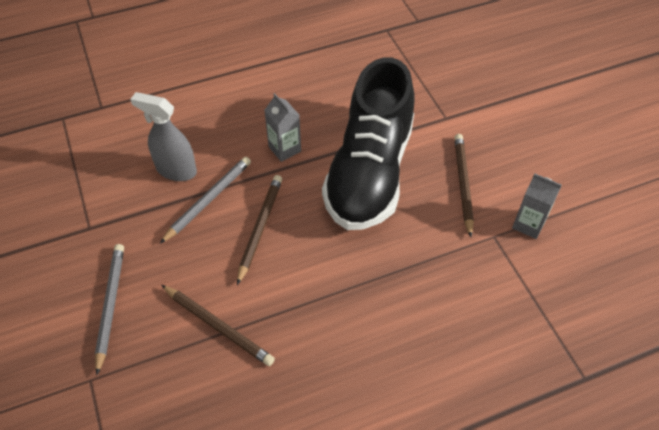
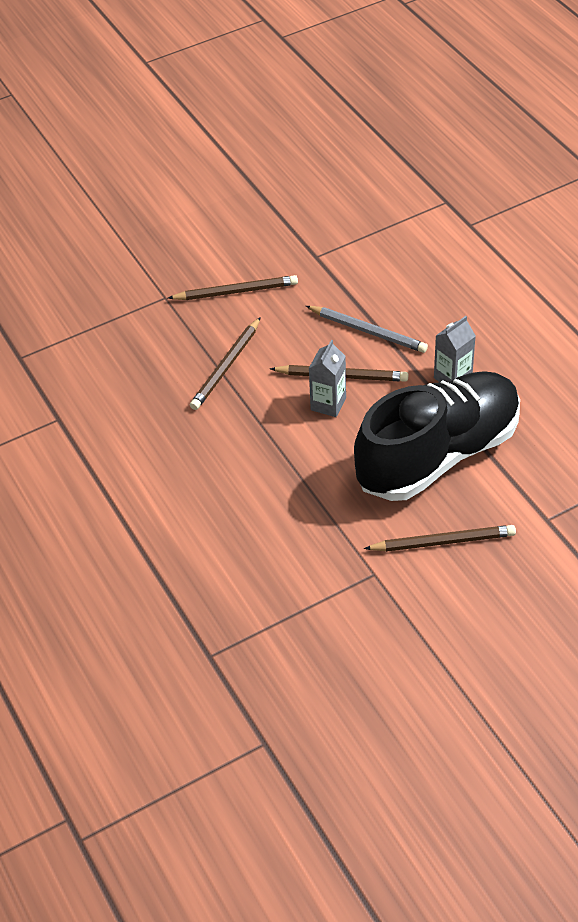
camera: 85 degrees right, 5 degrees down
(110, 306) = (236, 291): grey pencil -> brown pencil
(176, 170) = (400, 299): grey spray bottle -> none
(369, 172) = (438, 455): black shoe -> black shoe turned 135 degrees clockwise
(528, 224) = (398, 606): grey carton -> grey carton (328, 404)

